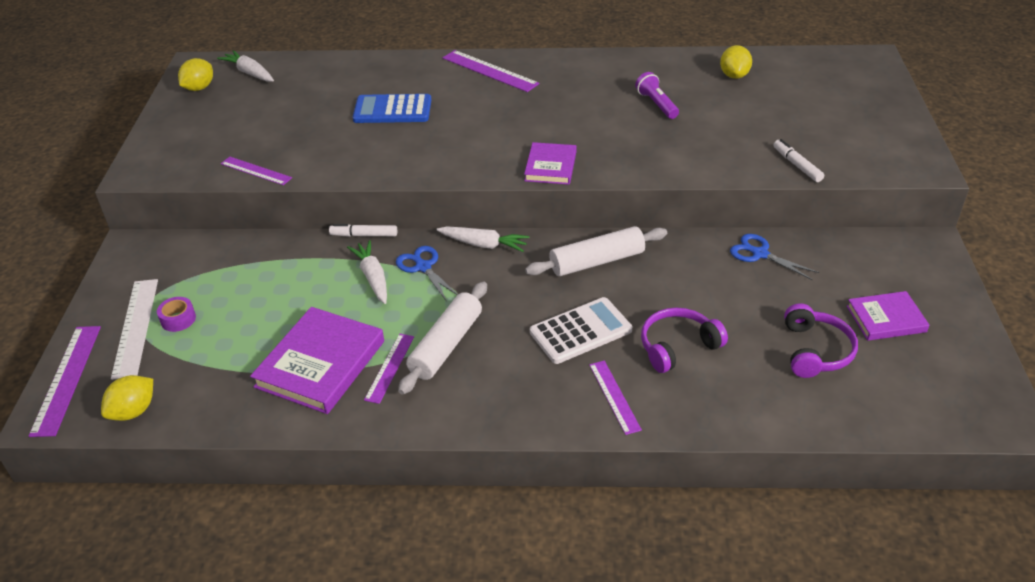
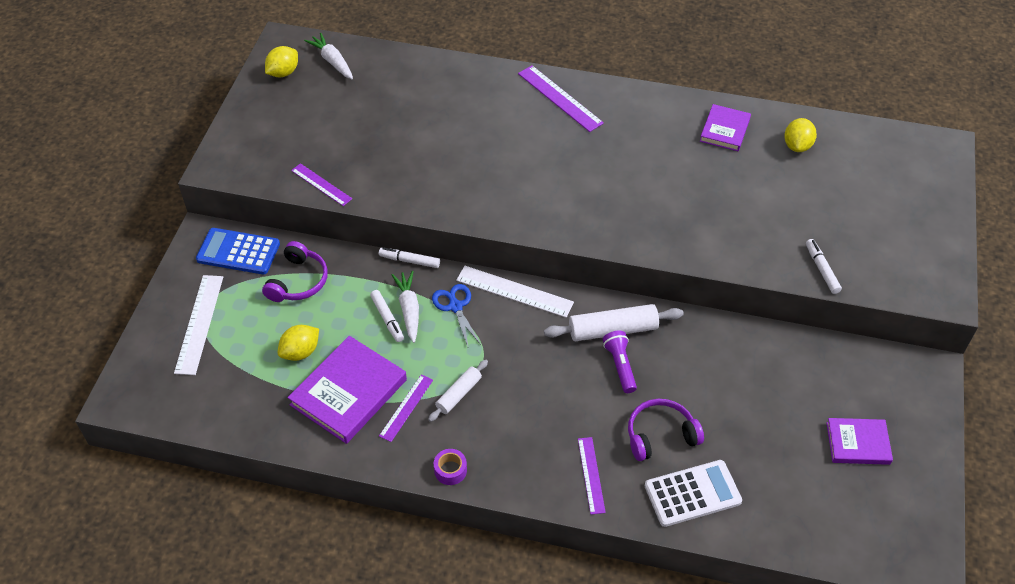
camera: 10 degrees right, 10 degrees up
(66, 379) = (138, 366): purple ruler -> none
(133, 411) = (189, 409): yellow lemon -> yellow lemon (300, 352)
(178, 319) = (236, 322): purple tape -> purple tape (450, 470)
(350, 289) = (387, 318): none -> white marker
(392, 110) = (457, 132): blue calculator -> blue calculator (238, 252)
(446, 345) = (458, 394): white rolling pin -> white rolling pin, size x0.61
(483, 244) = (514, 291): white carrot -> white ruler
(550, 166) = (589, 228): purple book -> purple book (725, 130)
(580, 331) = (579, 402): white calculator -> white calculator (692, 493)
(656, 104) = (710, 170): purple flashlight -> purple flashlight (620, 366)
(759, 253) = (765, 349): blue scissors -> none
(815, 351) = (782, 464): purple headphones -> purple headphones (298, 281)

